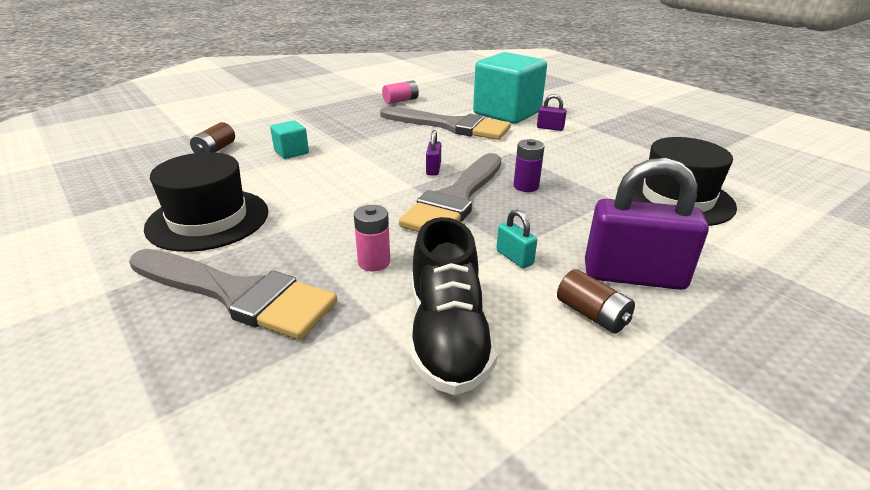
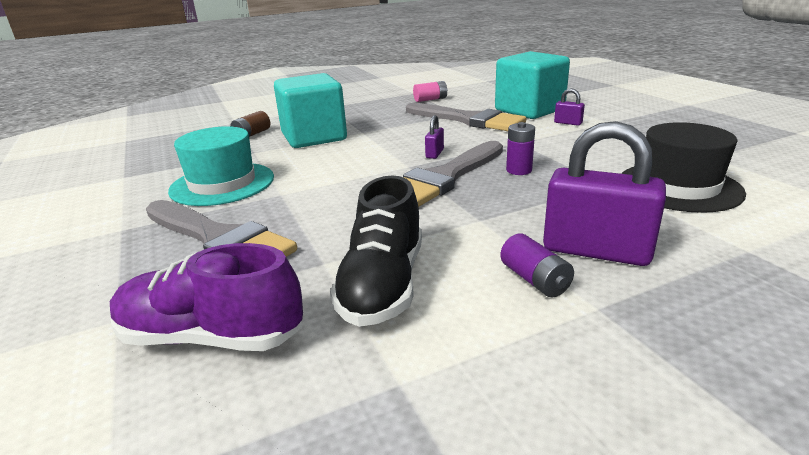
camera: 15 degrees right, 5 degrees down
(208, 219) = (222, 184): black hat -> turquoise hat
(286, 424) = (211, 337): none -> purple shoe
(291, 152) = (314, 137): turquoise cube -> turquoise cube, size x2.27
(374, 262) = (345, 223): pink battery -> none
(514, 257) = (478, 227): turquoise padlock -> none
(592, 314) = (534, 280): brown battery -> purple battery

